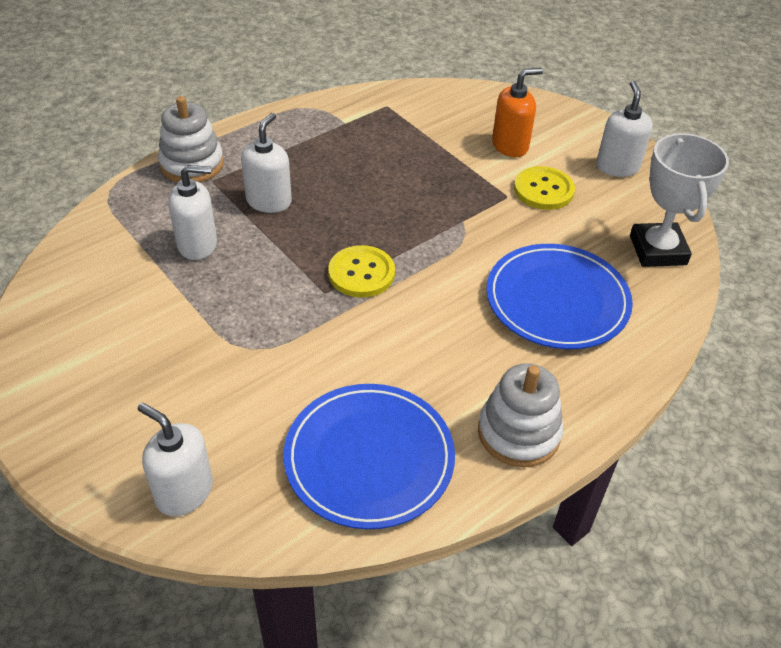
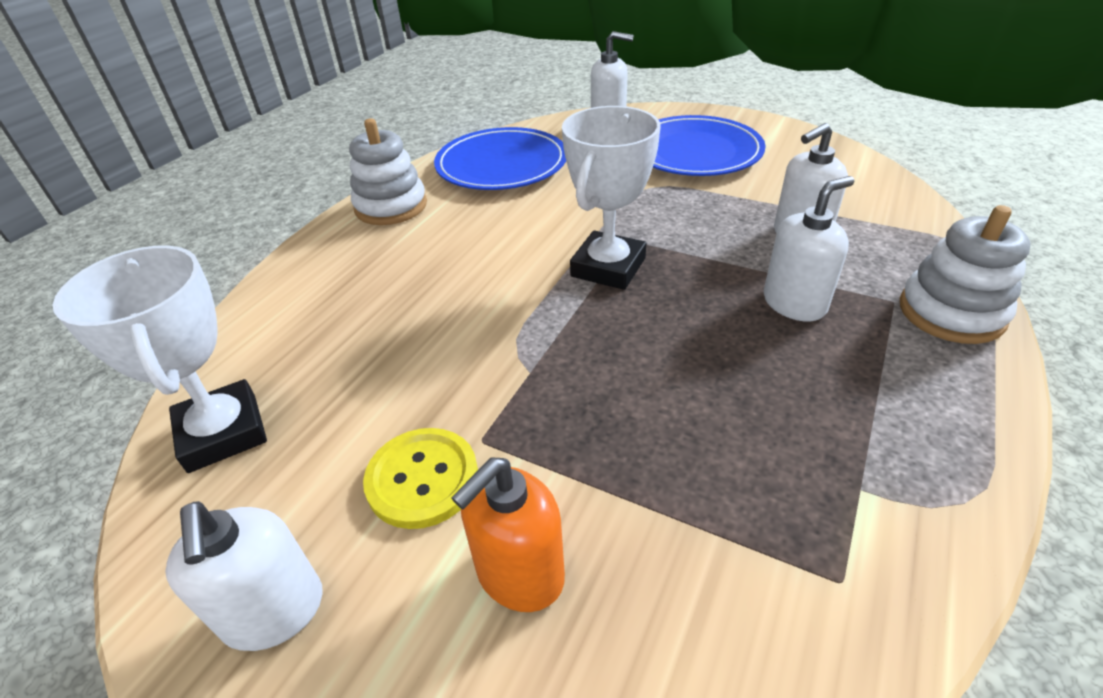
camera: 160 degrees right, 5 degrees down
(269, 201) = (794, 303): white soap dispenser -> white soap dispenser turned 120 degrees counterclockwise
(361, 273) = (608, 267): yellow button -> white trophy
(557, 300) = (372, 314): blue plate -> blue plate (695, 152)

